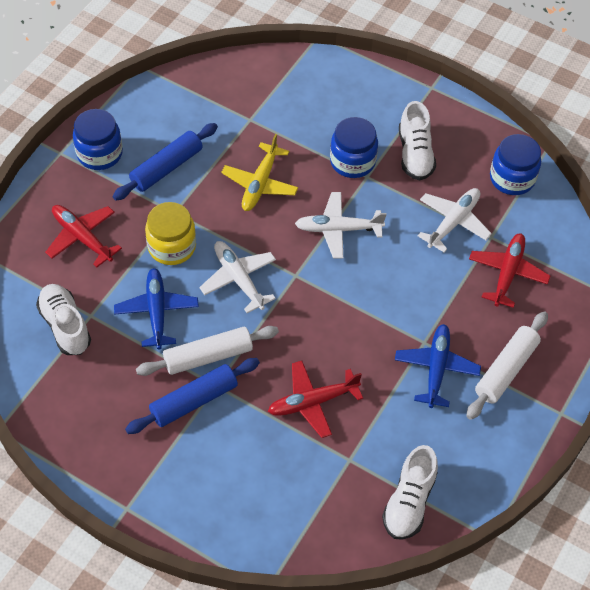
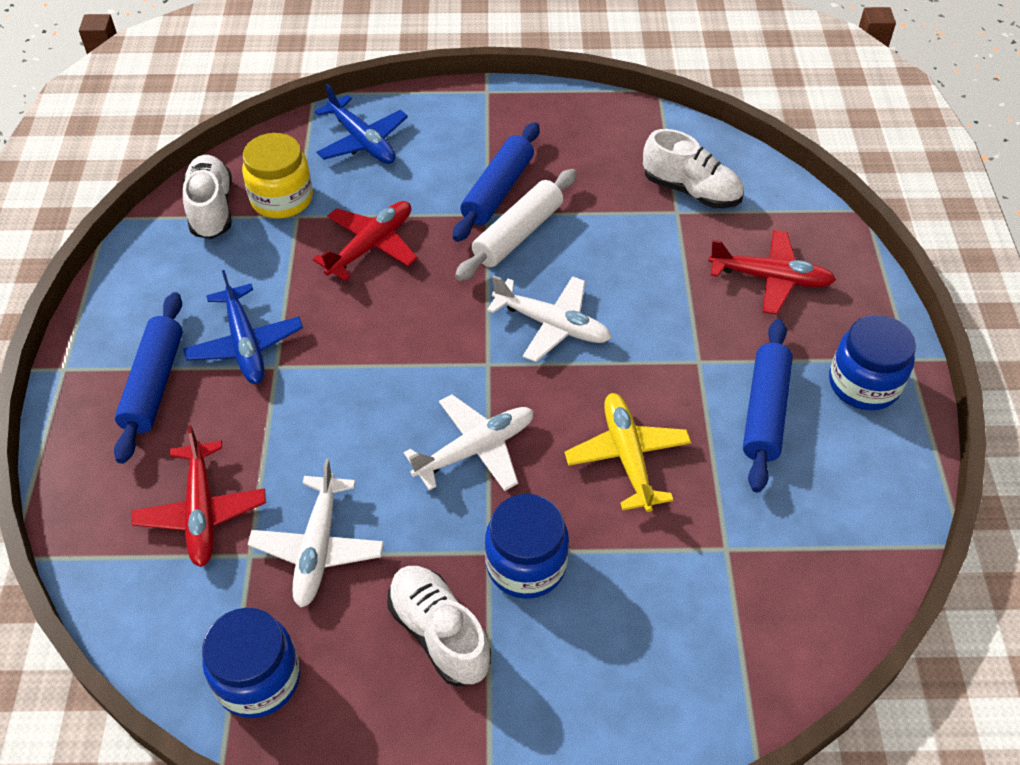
camera: 150 degrees right, 5 degrees down
(157, 312) = (612, 247): blue plane -> blue plane (362, 141)
(172, 247) = (662, 320): yellow jar -> yellow jar (282, 199)
(505, 370) = (154, 384): white rolling pin -> blue rolling pin

